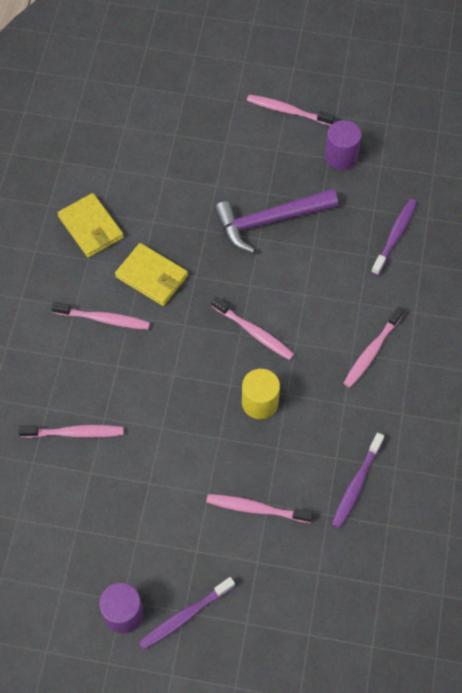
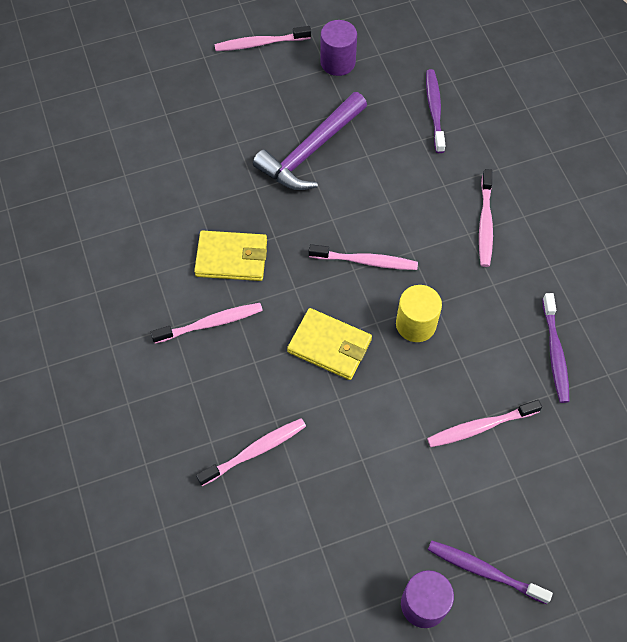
camera: 30 degrees left, 0 degrees up
(91, 227) = (139, 241): yellow wallet -> yellow wallet (329, 346)
(185, 616) = (484, 571): purple toothbrush -> purple toothbrush turned 90 degrees clockwise

